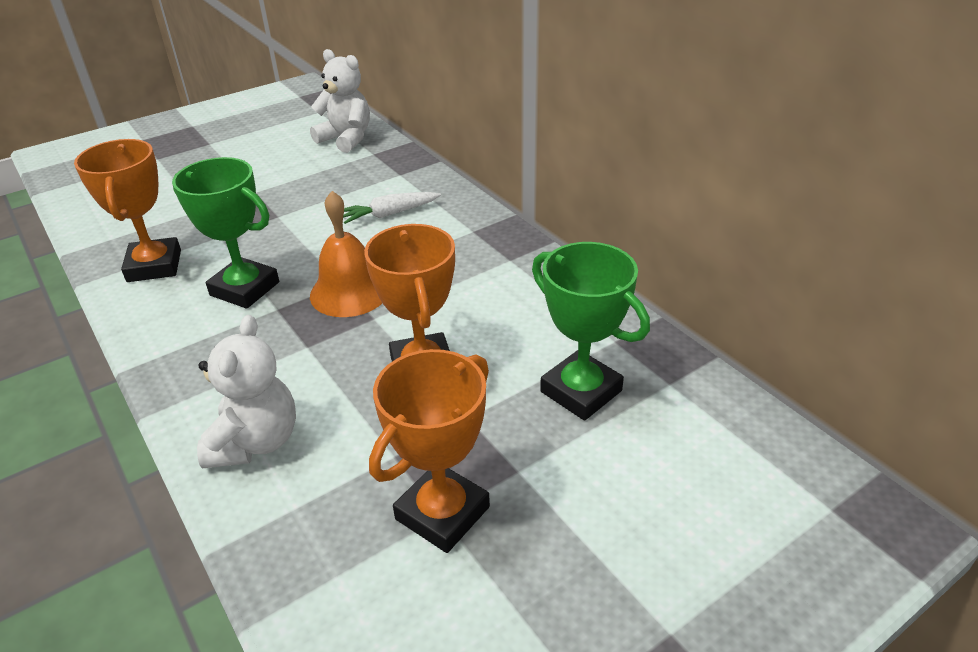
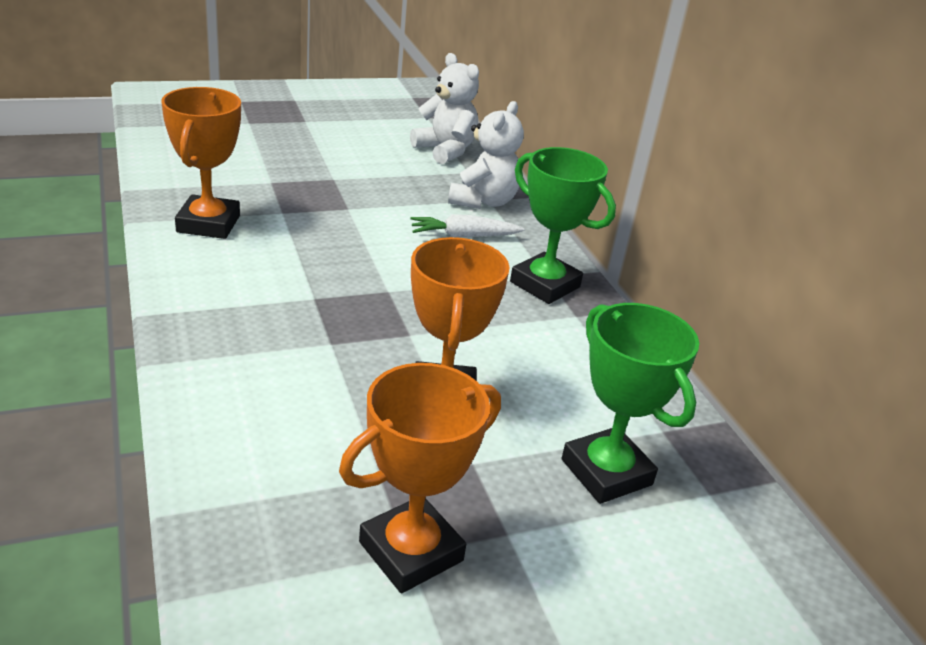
camera: 10 degrees right, 5 degrees down
(245, 289) = (289, 270): green trophy -> green trophy (545, 284)
(255, 442) = (245, 421): white teddy bear -> white teddy bear (483, 201)
(349, 292) = (394, 302): orange bell -> none

